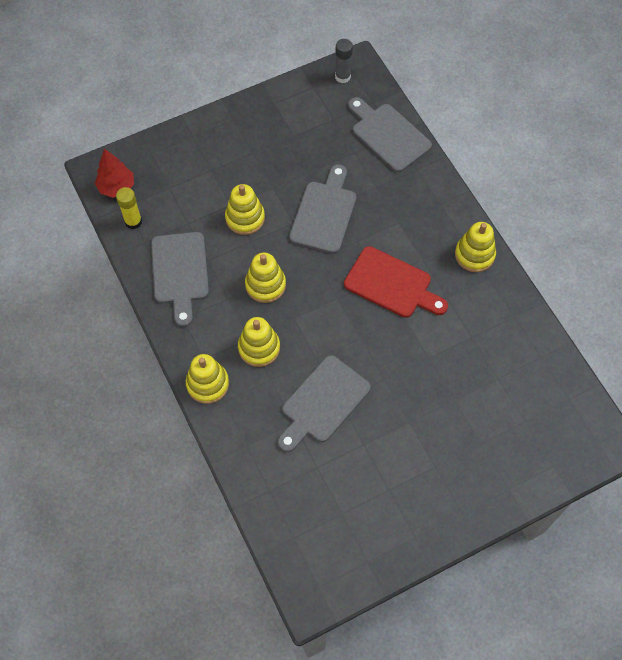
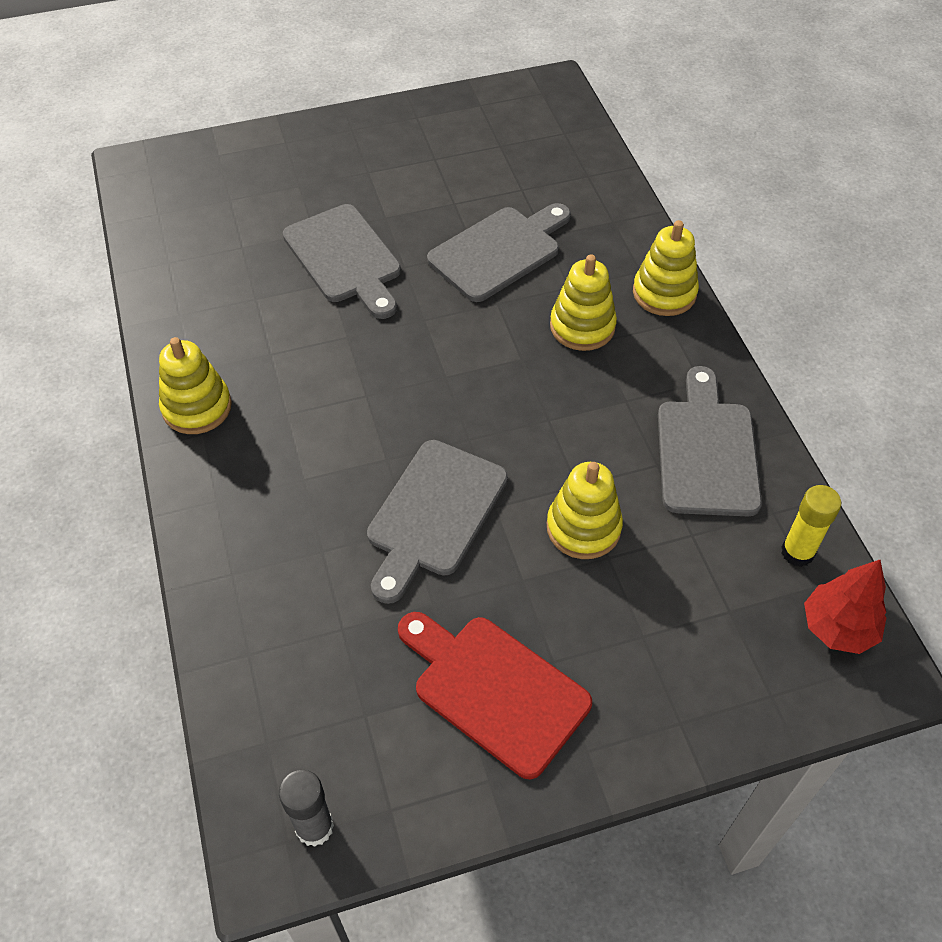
camera: 170 degrees left, 10 degrees down
(265, 285) = (560, 411): yellow stacking toy -> none
(388, 135) = (261, 655): grey cutting board -> grey cutting board (345, 258)
(391, 284) = (351, 383): red cutting board -> red cutting board (495, 690)

